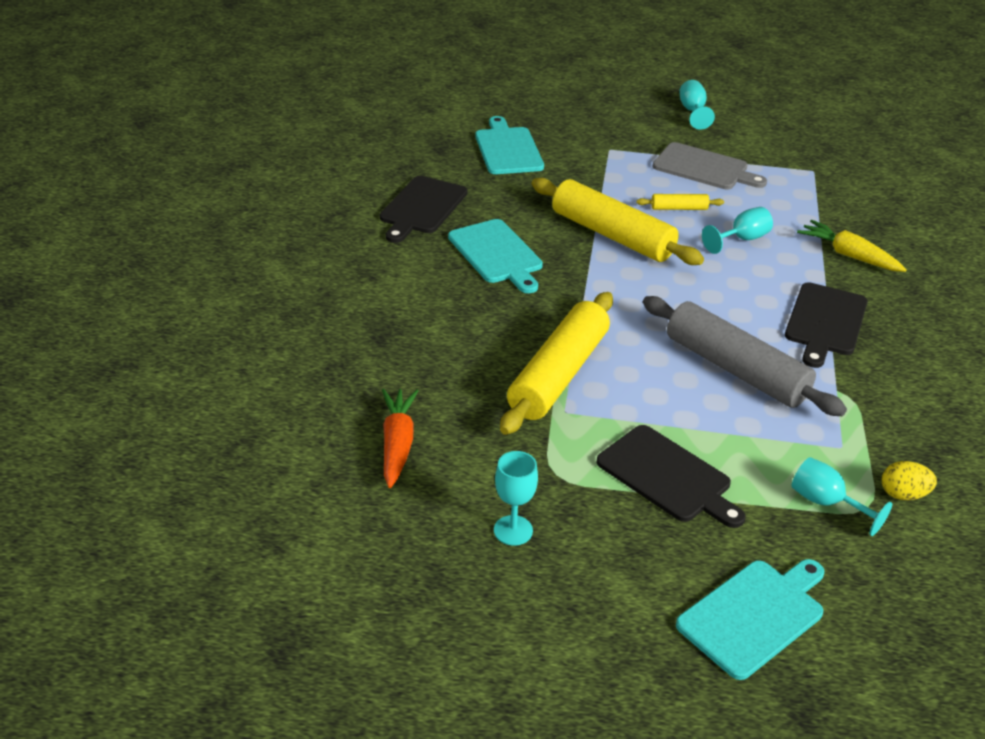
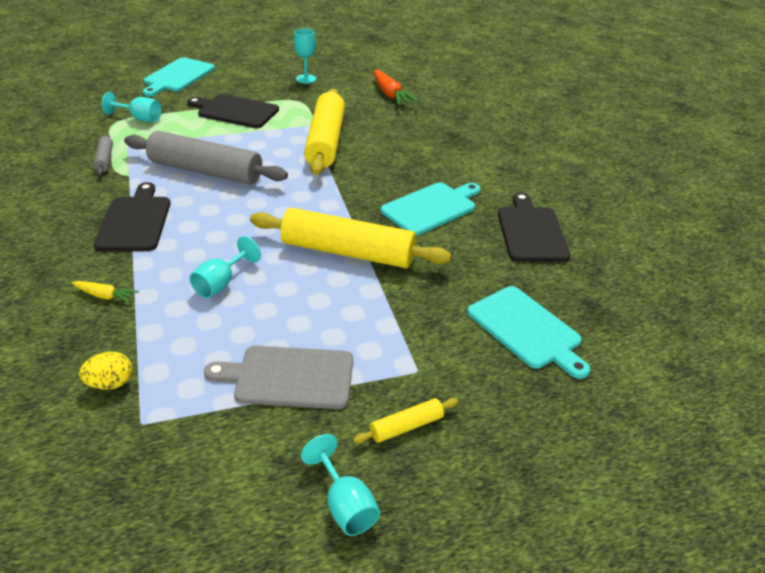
camera: 155 degrees right, 0 degrees up
(497, 254) = (431, 208): turquoise cutting board -> turquoise cutting board turned 105 degrees clockwise
(679, 208) = (297, 303): yellow rolling pin -> yellow rolling pin (406, 426)
(849, 255) = (105, 296): yellow carrot -> yellow carrot, size x0.58
(872, 426) = (105, 159): none -> grey rolling pin
(903, 494) = (91, 131): yellow egg -> yellow egg (110, 383)

